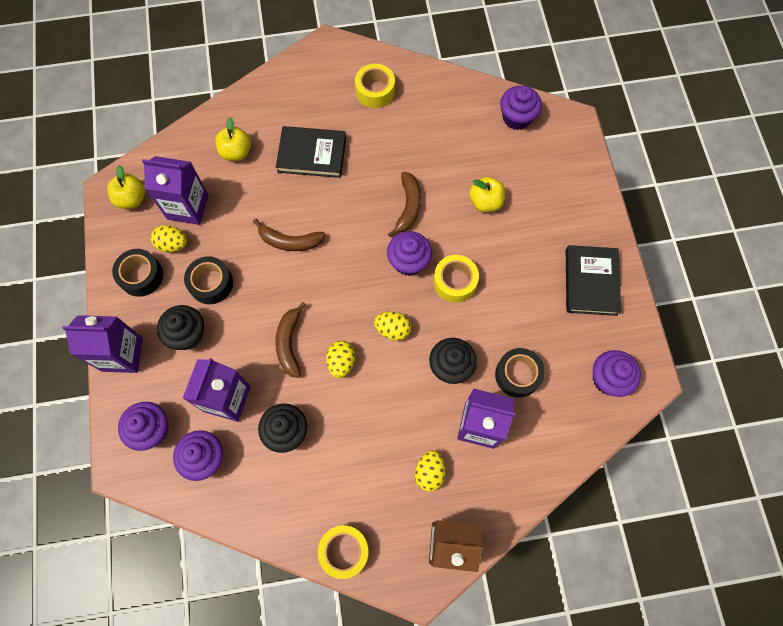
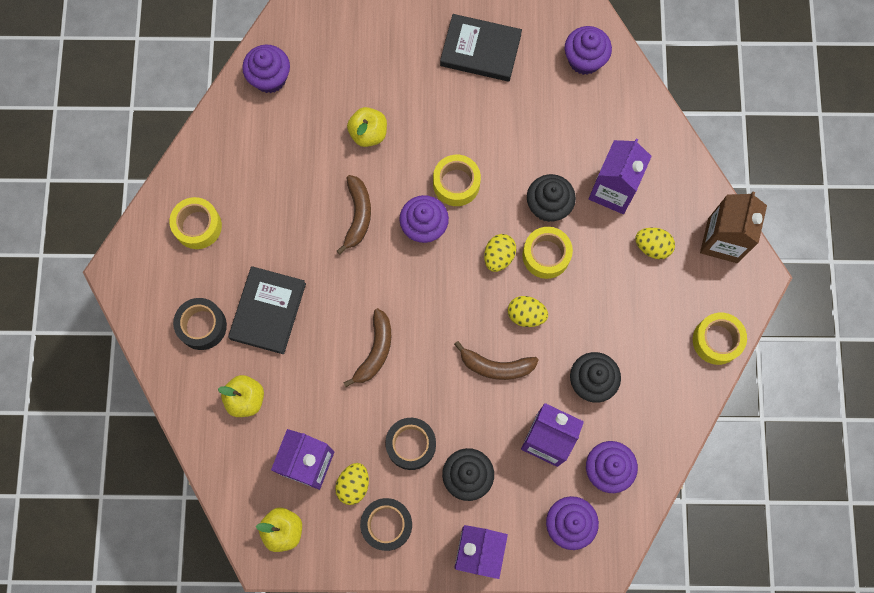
camera: 80 degrees left, 5 degrees up
(402, 372) = (546, 255): none -> yellow tape
(408, 207) = (358, 215): brown banana -> brown banana turned 75 degrees clockwise
(517, 375) = (567, 143): black tape -> black tape (202, 326)

